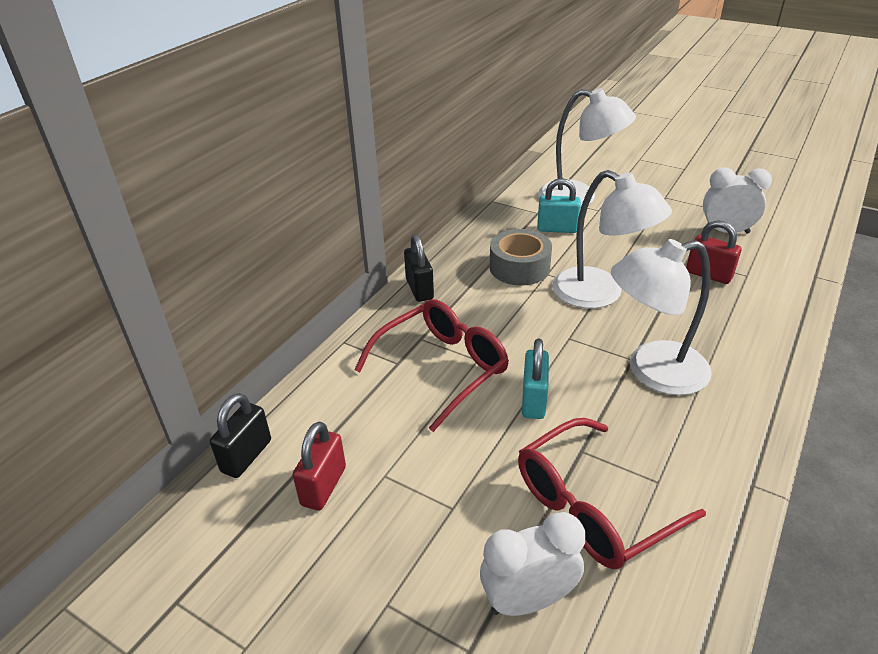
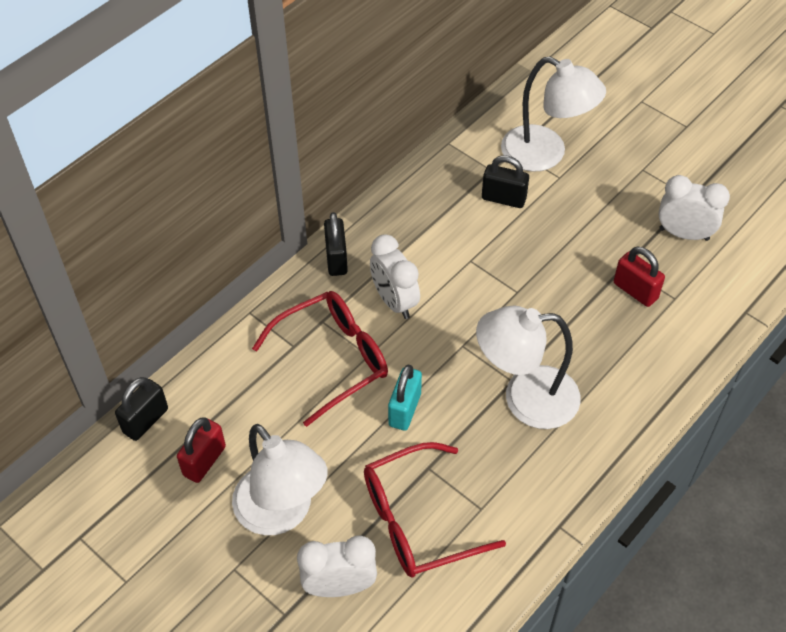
camera: 10 degrees right, 15 degrees up
(487, 313) = (394, 301): none -> white clock
(519, 267) = (445, 247): grey tape -> none
(557, 229) = (503, 199): turquoise padlock -> black padlock
(600, 294) = (513, 297): white lamp -> white lamp (282, 513)

